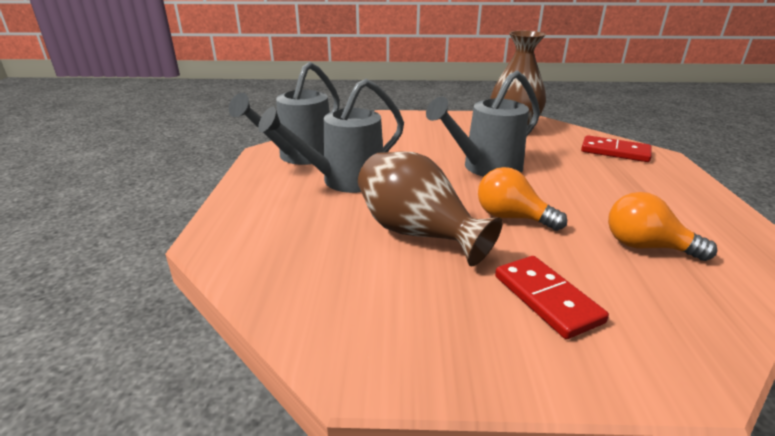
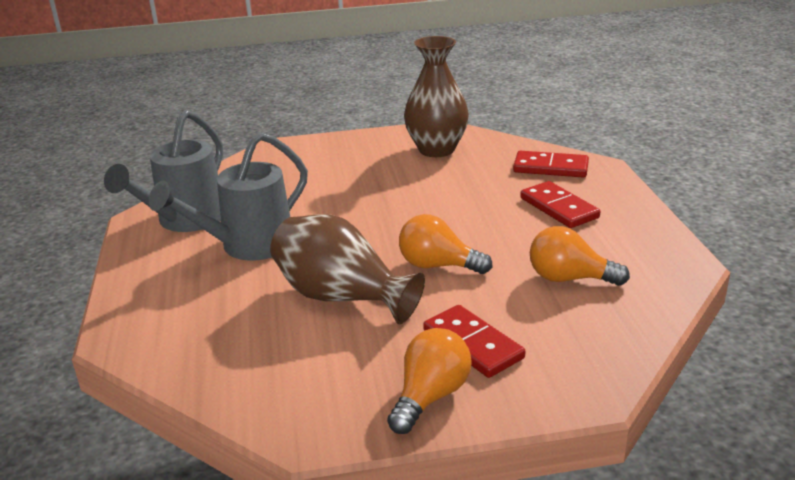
camera: 10 degrees left, 0 degrees up
(485, 168) = (407, 208): grey watering can -> none
(499, 350) = (430, 396): none -> orange light bulb
(626, 183) = (558, 208): none -> red domino

